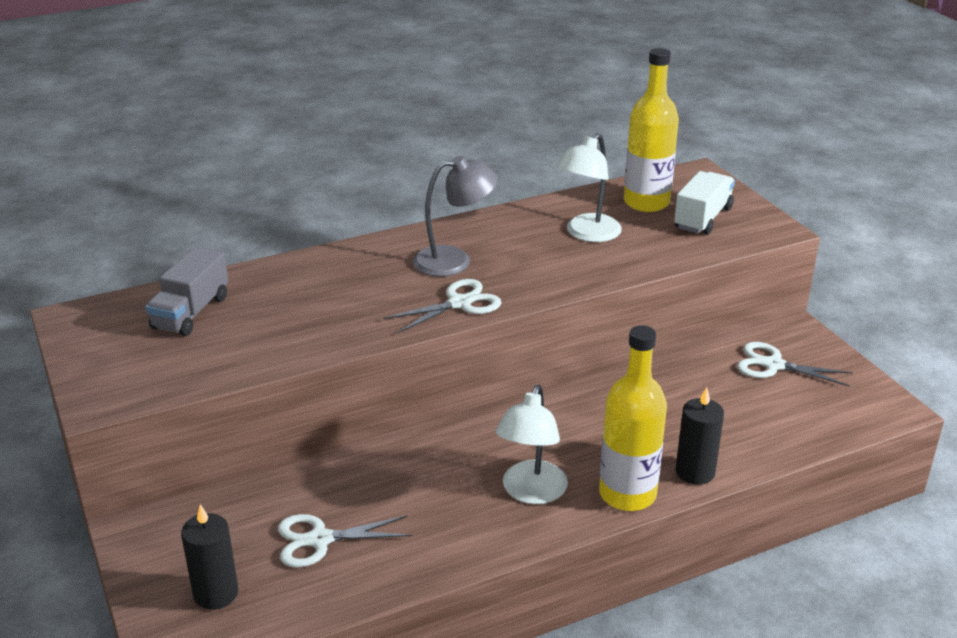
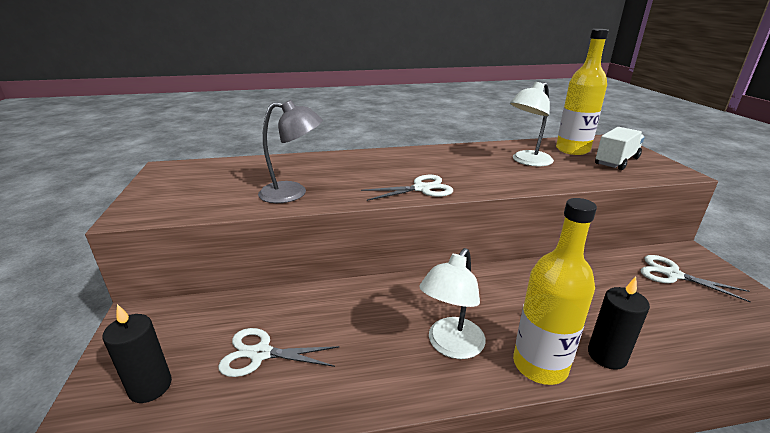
camera: 15 degrees right, 5 degrees down
(191, 312) = (237, 173): grey truck -> none
(454, 260) = (427, 165): grey lamp -> grey lamp (293, 193)

